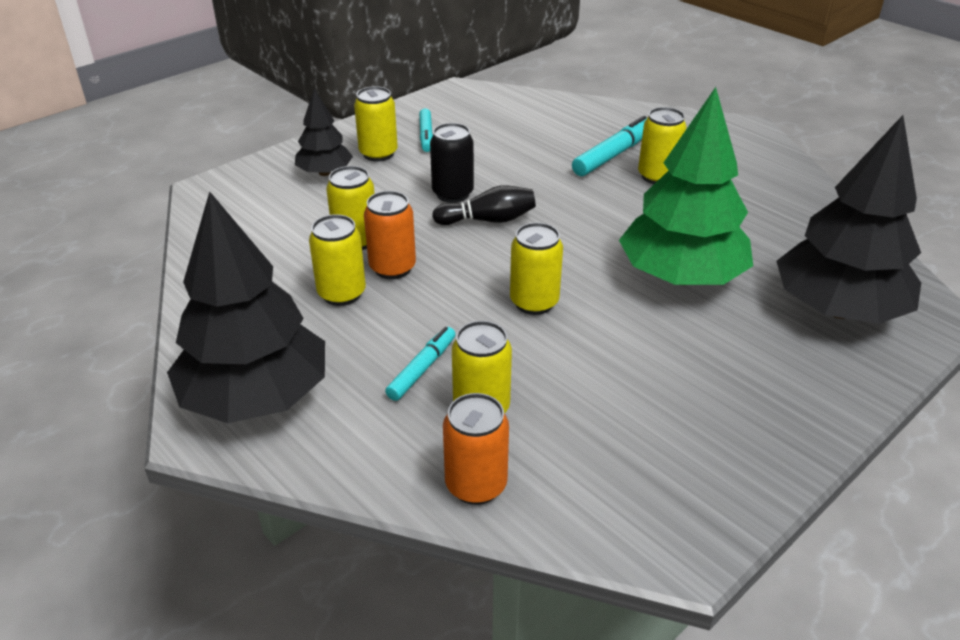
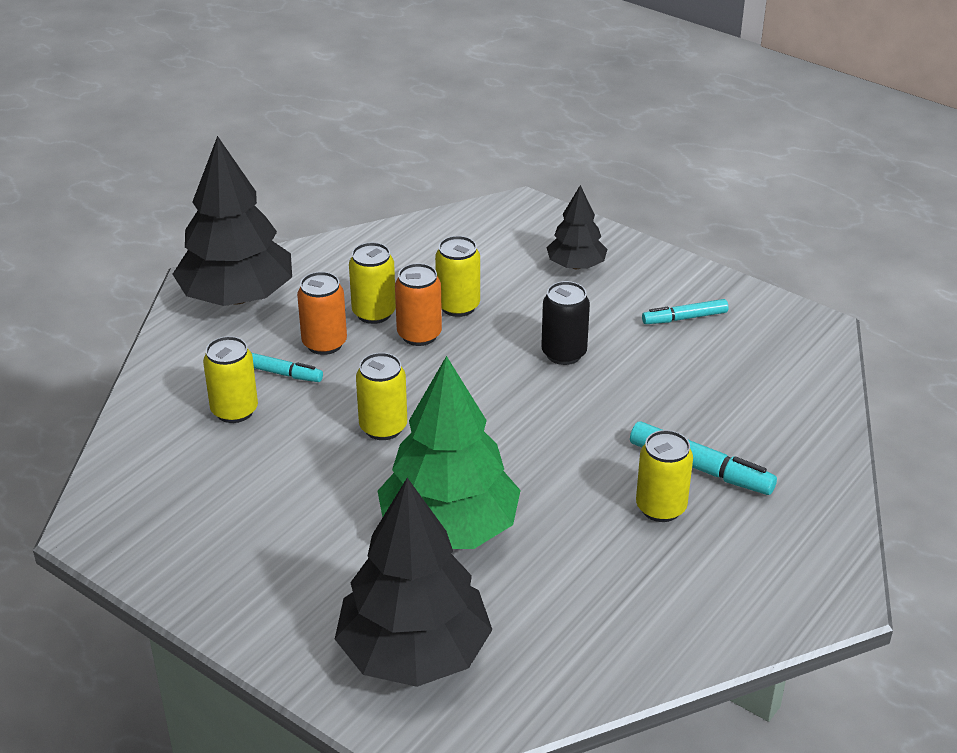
camera: 80 degrees right, 0 degrees up
(378, 154) = (629, 292): yellow can -> none
(476, 485) = (150, 417): orange can -> orange can (324, 343)
(488, 220) = (519, 383): black bowling pin -> none

